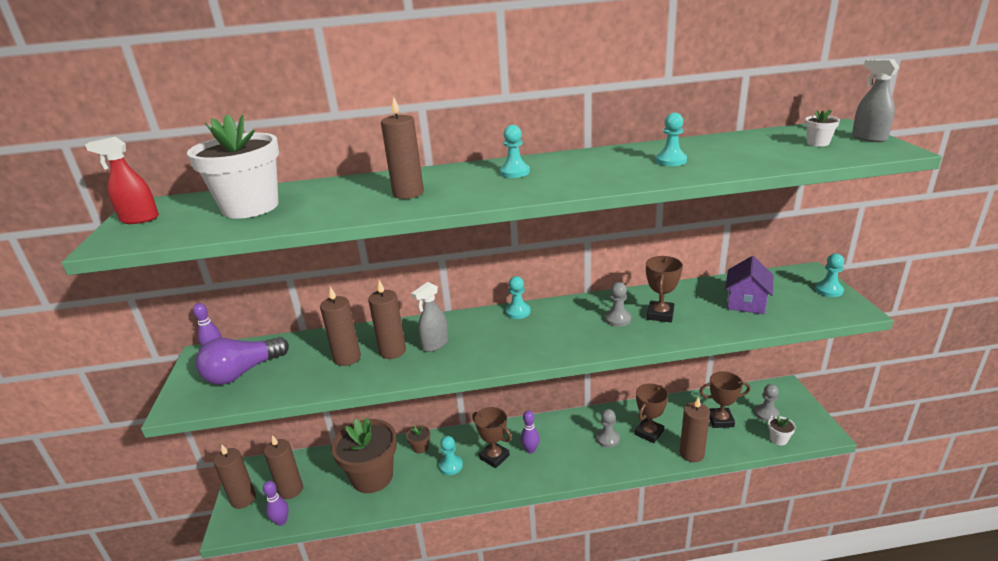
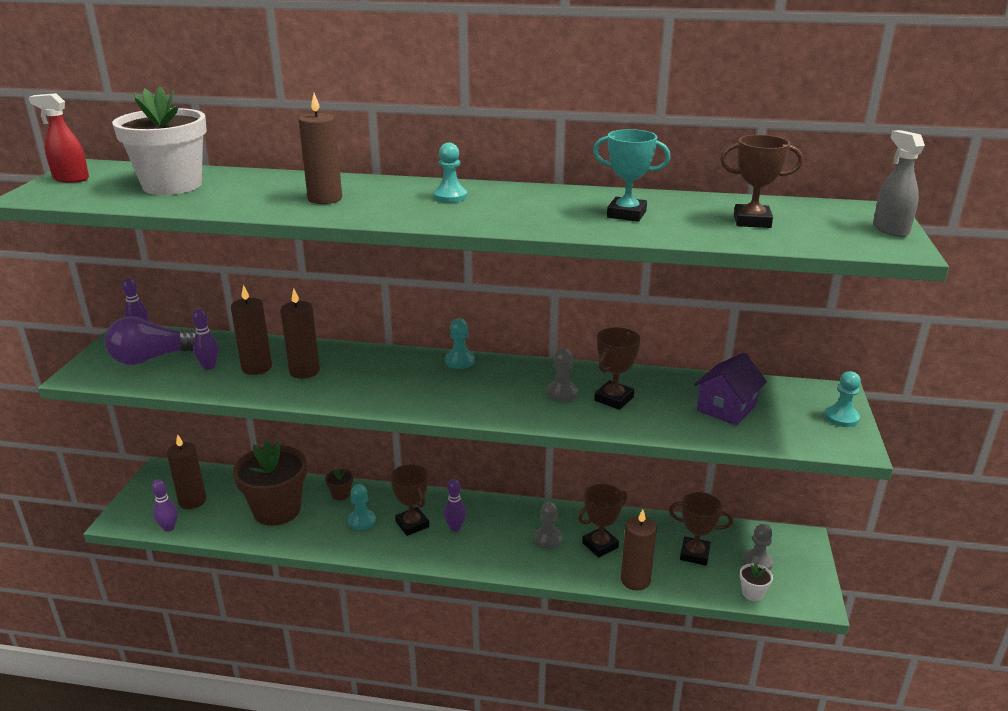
camera: 15 degrees right, 0 degrees up
(243, 499) = (144, 497): brown candle -> none
(302, 367) = (209, 366): none -> purple bowling pin
(435, 344) = (350, 374): grey spray bottle -> none
(671, 161) = (626, 214): turquoise pawn -> turquoise trophy
(768, 149) = (752, 221): none -> brown trophy
(818, 143) = (820, 224): white flower pot -> none

